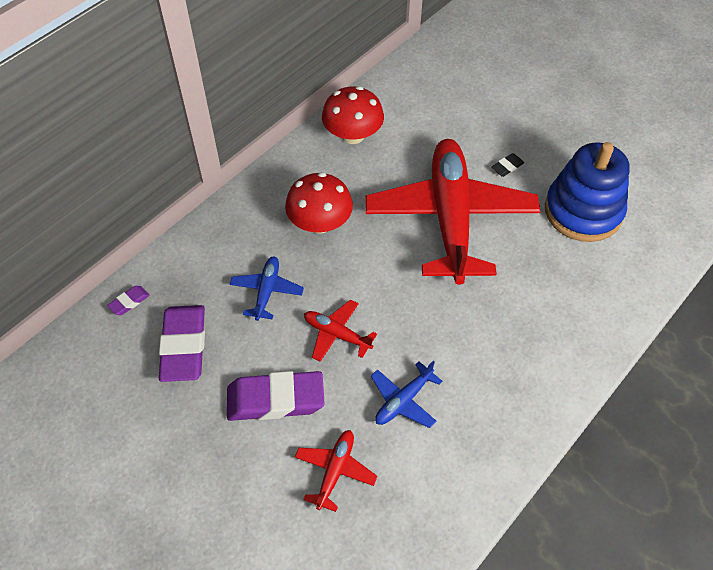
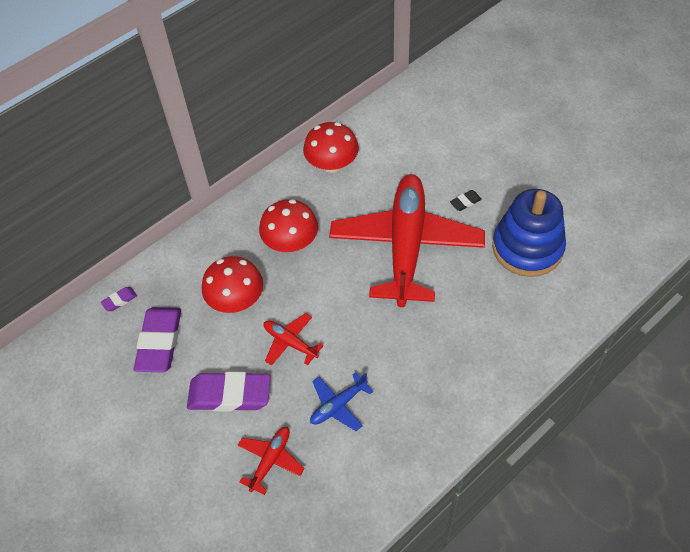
camera: 10 degrees right, 0 degrees up
(267, 291) = (236, 300): blue plane -> red mushroom

